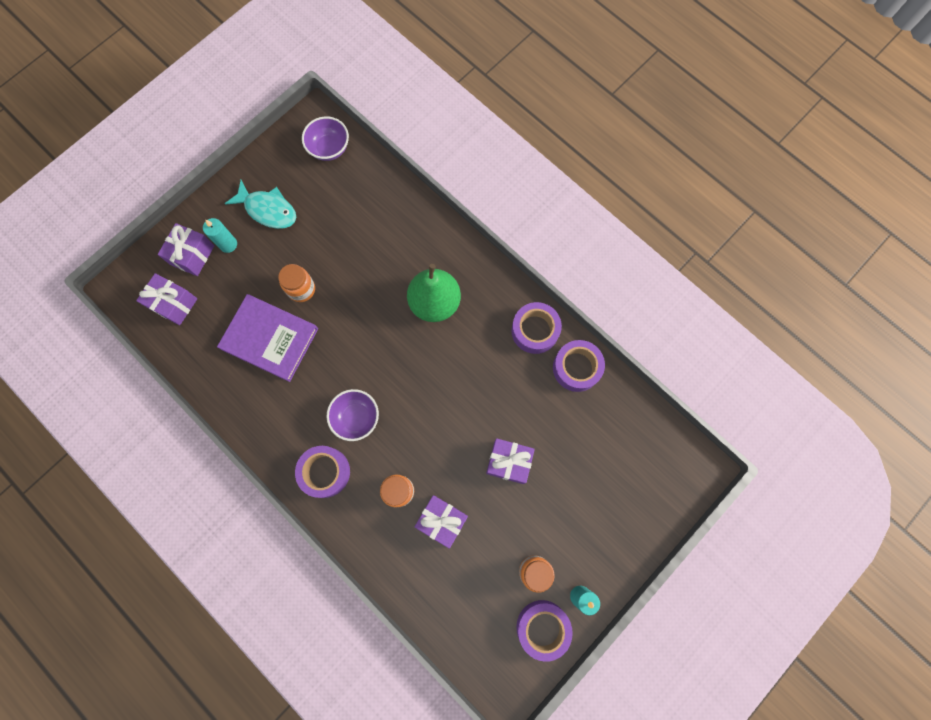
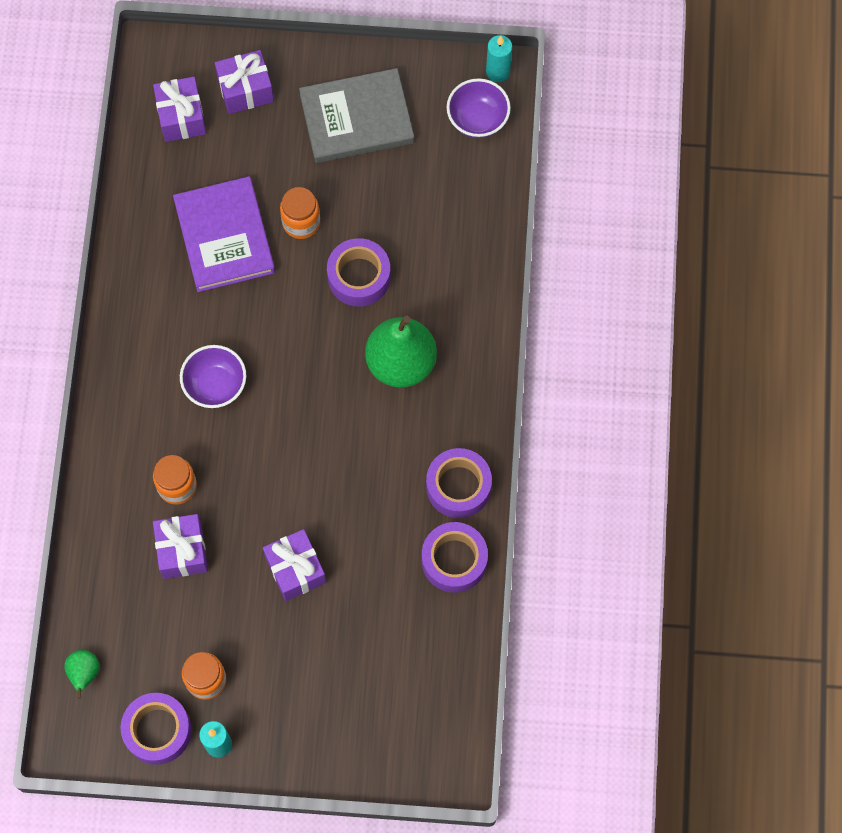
camera: 50 degrees right, 5 degrees down
(228, 244) = (286, 113): turquoise candle -> turquoise candle (498, 72)
(268, 210) = (356, 119): turquoise fish -> grey book
(325, 472) = (137, 401): purple tape -> purple tape (359, 277)
(470, 645) = (84, 673): none -> green pear

